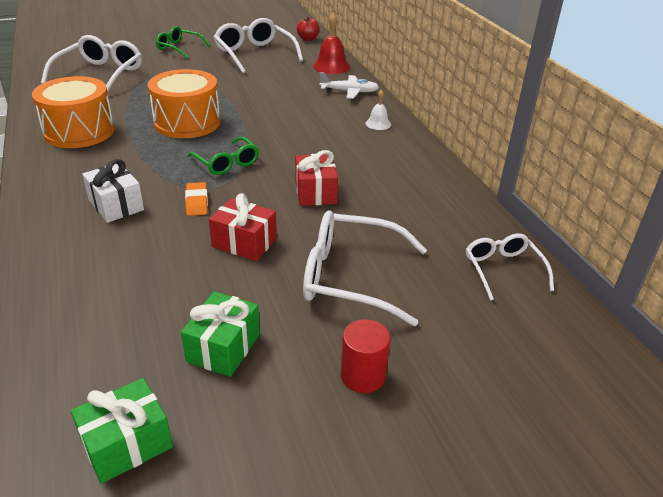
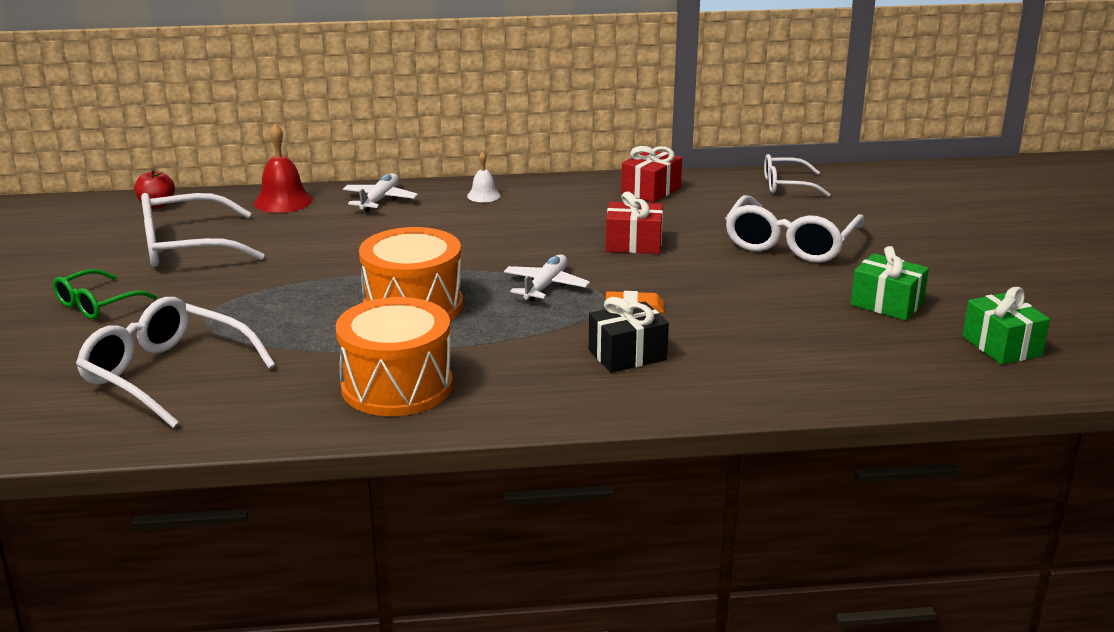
camera: 75 degrees left, 10 degrees down
(116, 205) = (627, 355): white gift -> black gift
(226, 163) = (545, 286): green glasses -> white plane
(244, 243) = (724, 286): red gift -> red gift (651, 190)
(363, 376) = (918, 253): red cylinder -> none

